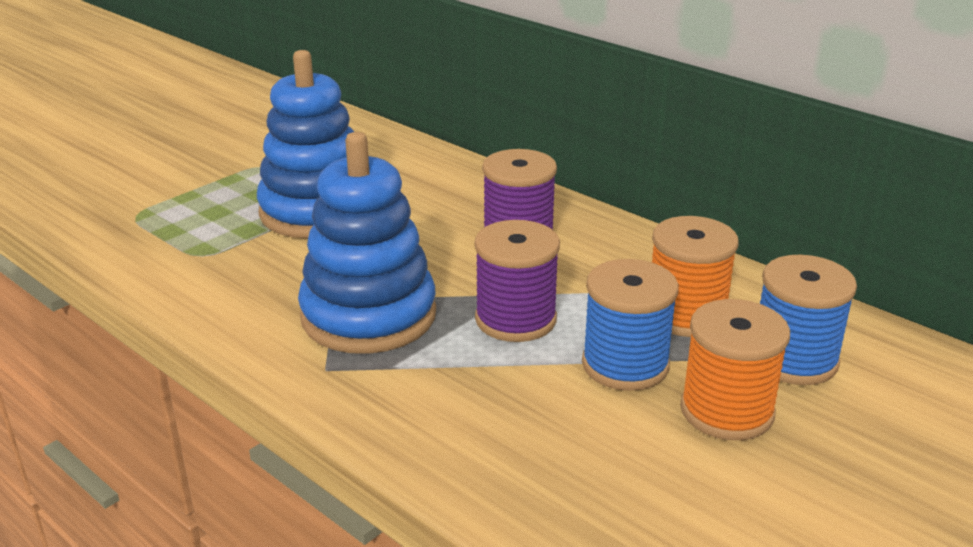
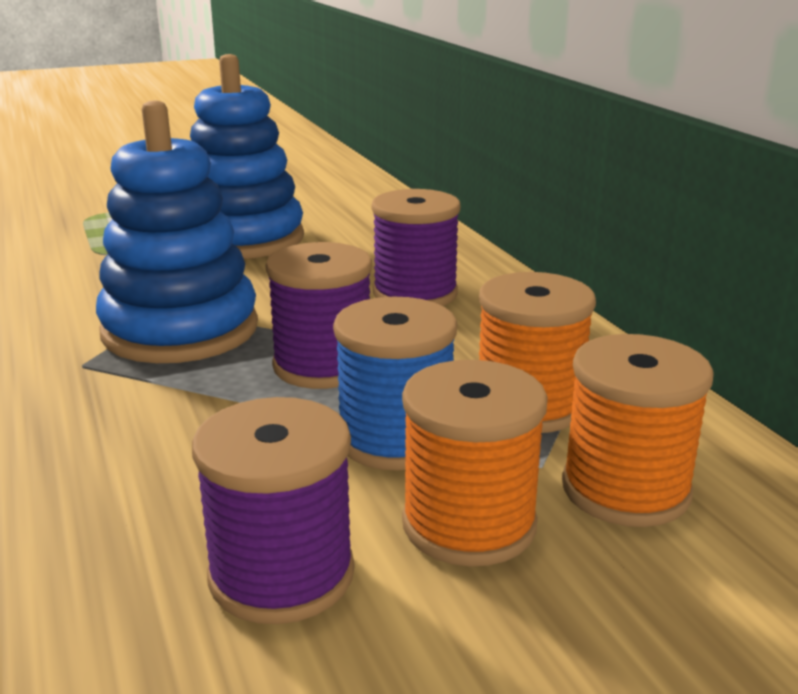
camera: 25 degrees right, 5 degrees down
(650, 480) = (281, 574): none -> purple spool
(793, 360) = (625, 489): blue spool -> orange spool

